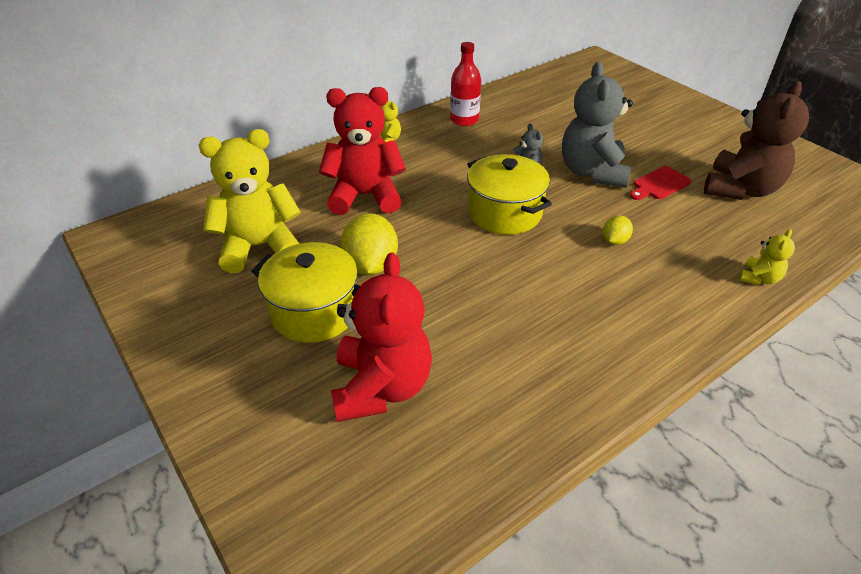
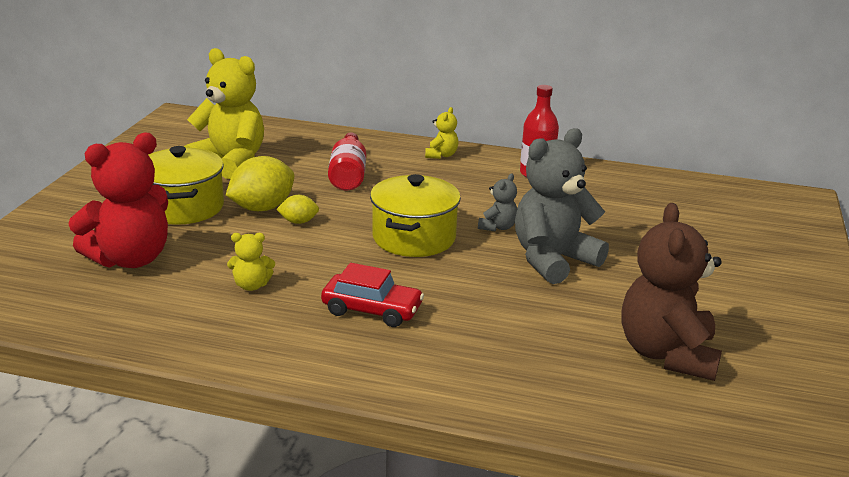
camera: 50 degrees right, 15 degrees down
(365, 196) = (348, 175): red teddy bear -> red bottle
(596, 281) = (372, 310): none -> red car
(614, 241) = (449, 303): yellow lemon -> yellow lemon (298, 222)
(659, 184) = (592, 302): red cutting board -> none
(740, 189) = (667, 354): brown teddy bear -> brown teddy bear turned 105 degrees clockwise
(759, 278) = (502, 402): yellow teddy bear -> yellow teddy bear (251, 285)

